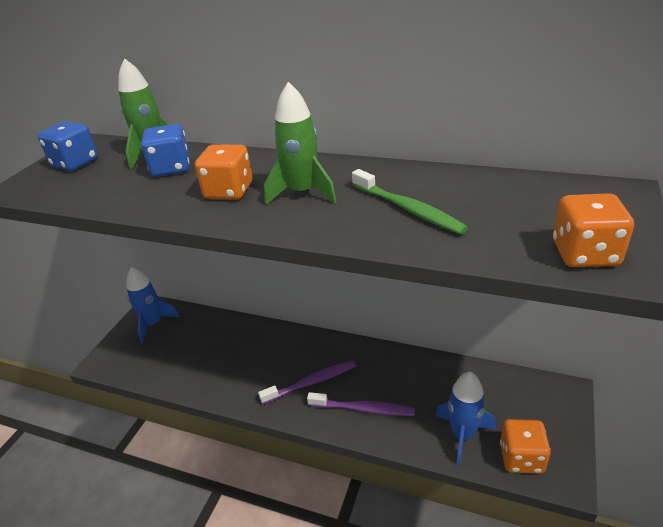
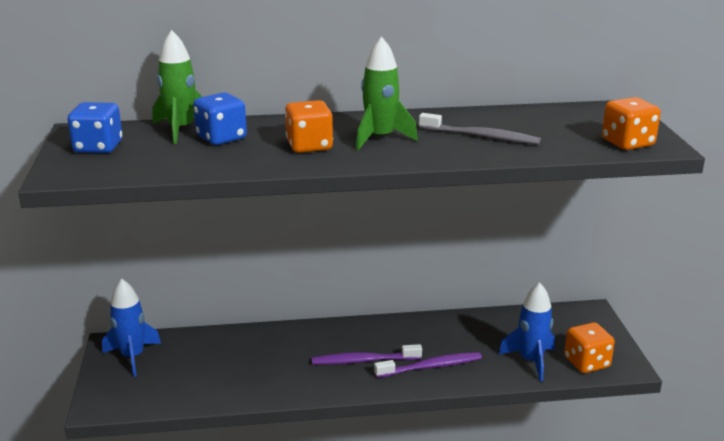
camera: 30 degrees left, 10 degrees down
(311, 382) = (363, 361): purple toothbrush -> purple toothbrush turned 135 degrees counterclockwise
(408, 209) = (481, 136): green toothbrush -> grey toothbrush

